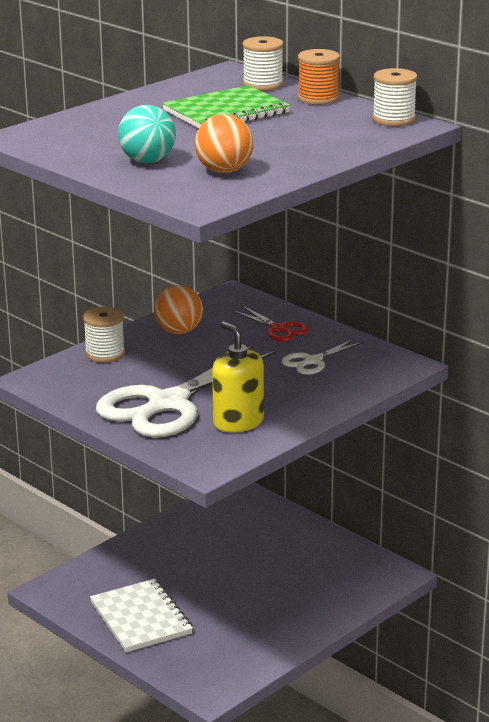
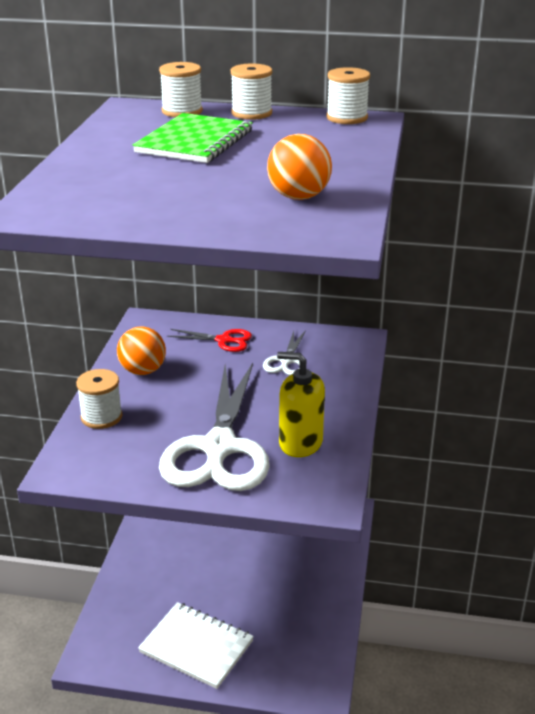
camera: 35 degrees left, 5 degrees up
(147, 161) = (209, 205): turquoise ball -> none
(318, 98) = (251, 113): orange spool -> white spool

